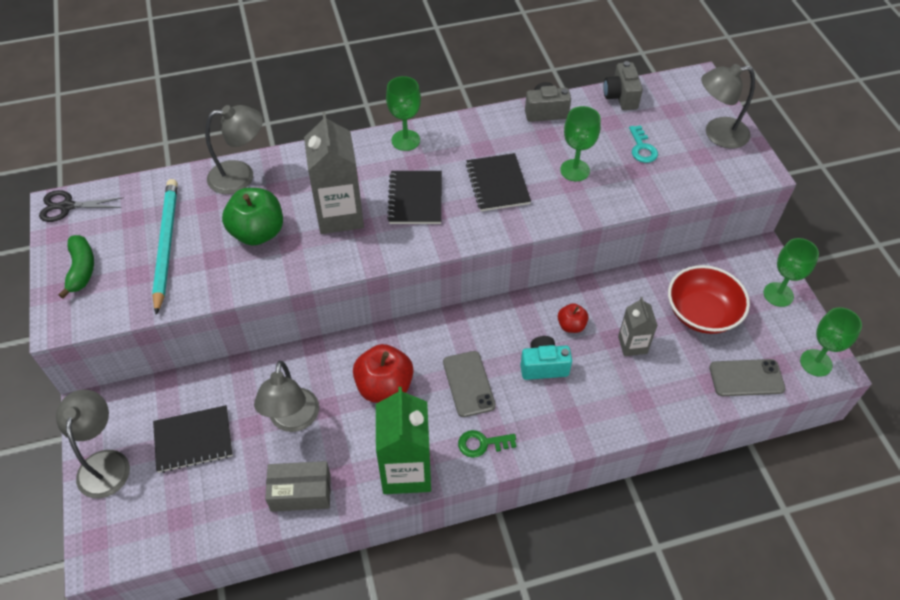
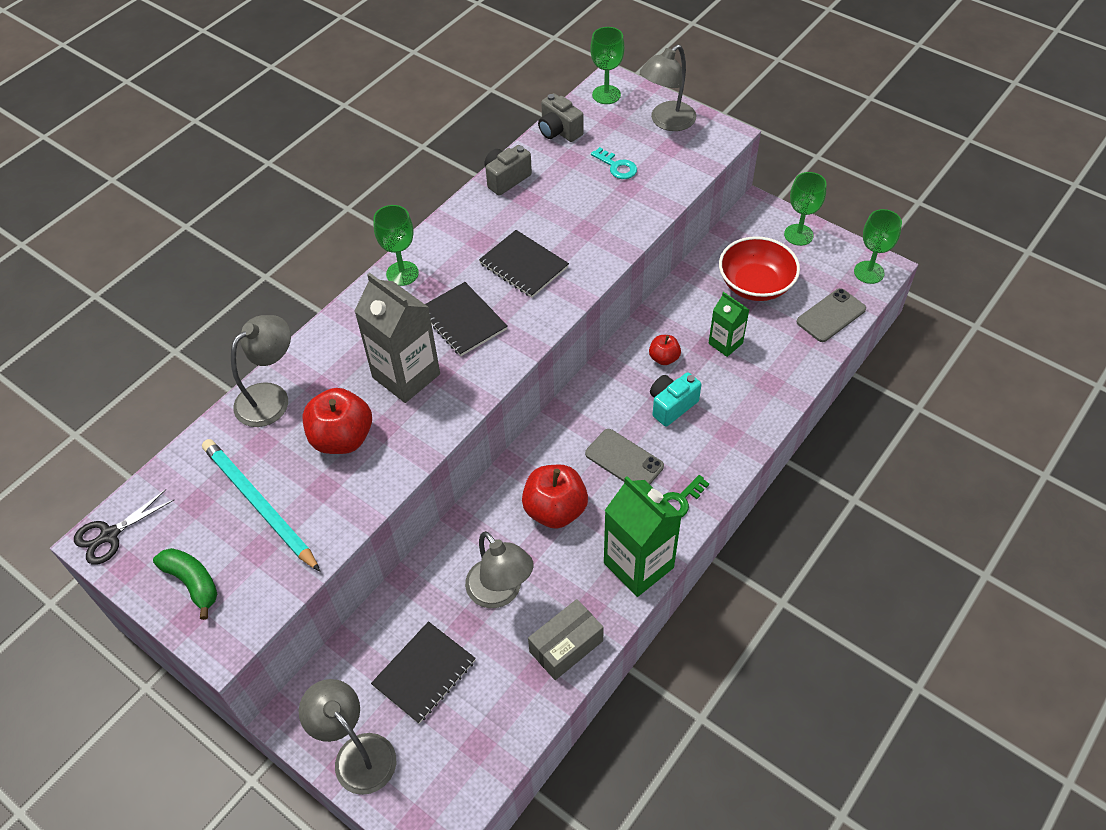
camera: 35 degrees left, 0 degrees up
(258, 233) = (342, 438): green apple -> red apple
(575, 170) = (579, 216): green goblet -> green goblet (606, 95)
(632, 345) = (725, 343): grey carton -> green carton

